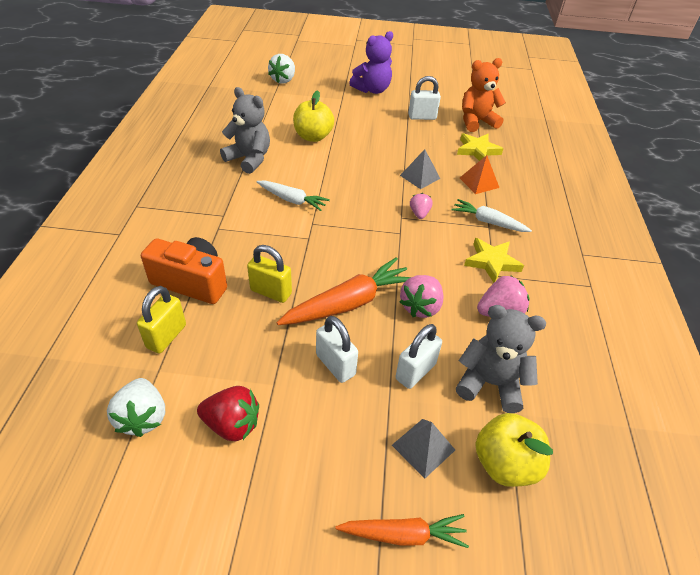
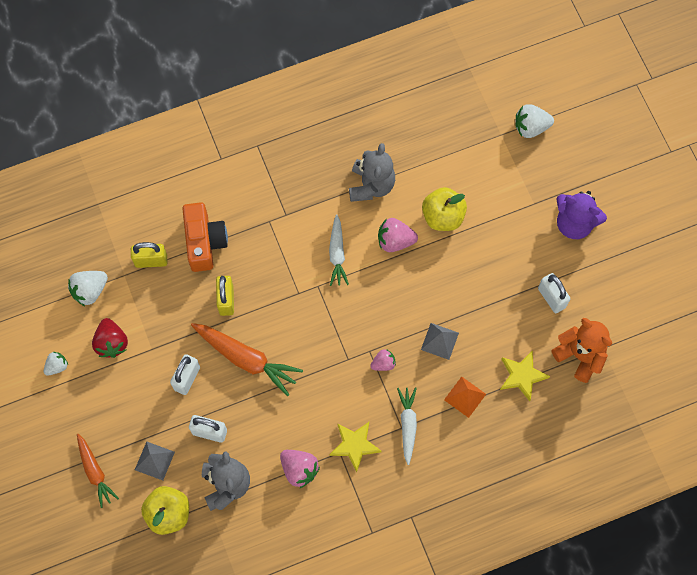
camera: 65 degrees right, 25 degrees up
(212, 512) = (57, 366): none -> white strawberry
(420, 307) = (271, 410): pink strawberry -> pink strawberry (395, 241)

